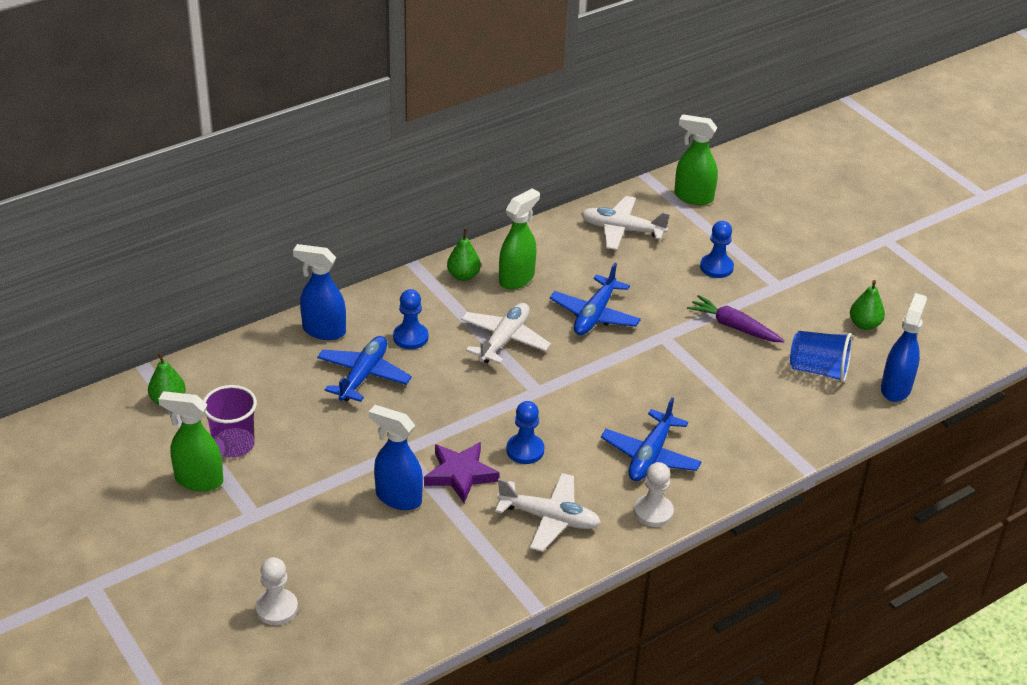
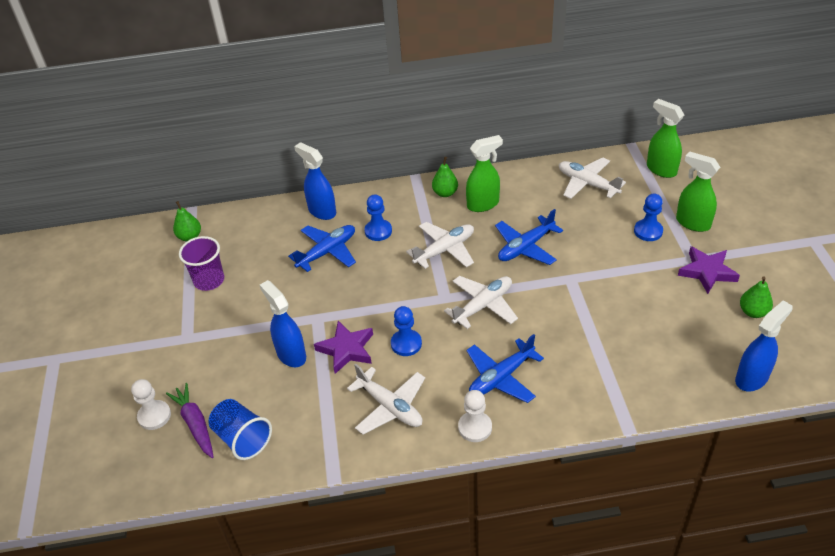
camera: 30 degrees right, 5 degrees up
(198, 480) = (170, 300): green spray bottle -> green spray bottle (692, 223)
(586, 388) = (483, 306): none -> white plane
(734, 327) = (634, 285): purple carrot -> purple carrot (195, 424)
(799, 295) = (707, 272): none -> purple star
(818, 370) = (688, 342): blue cup -> blue cup (242, 438)

